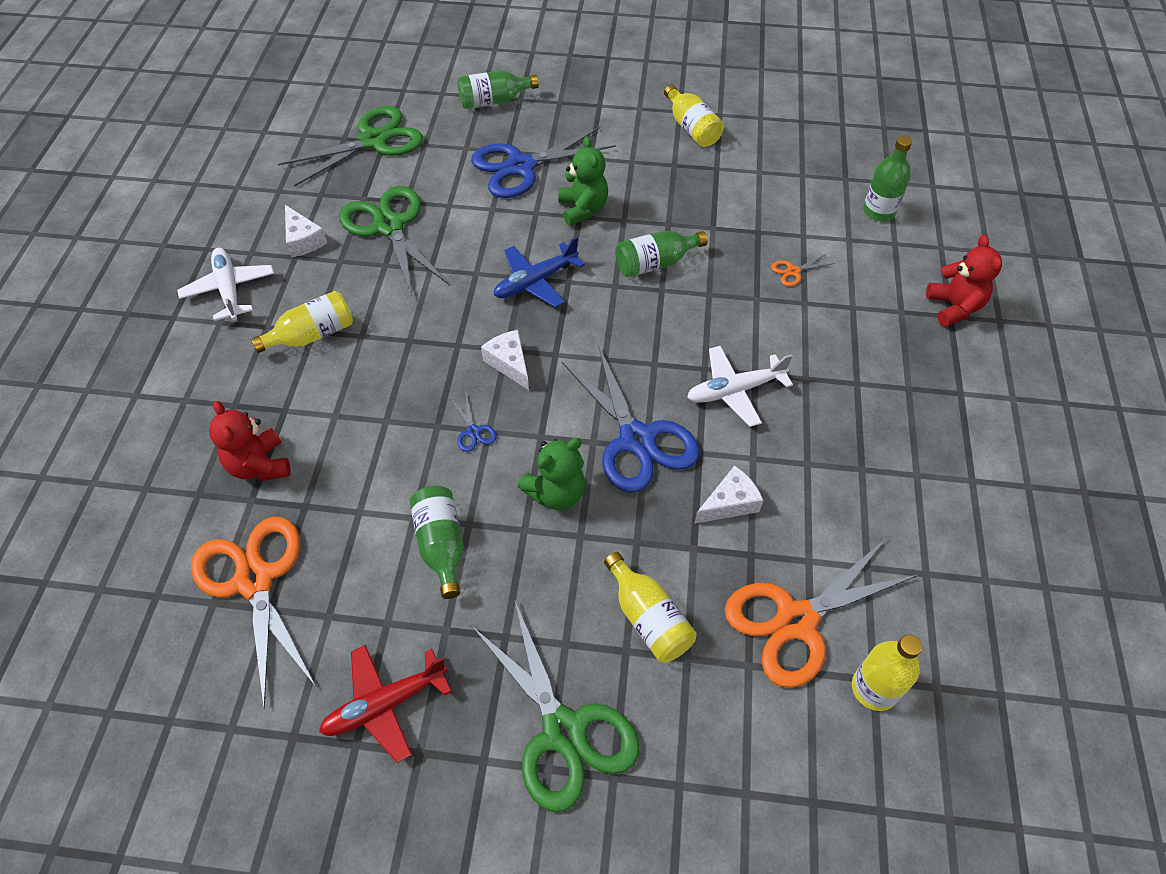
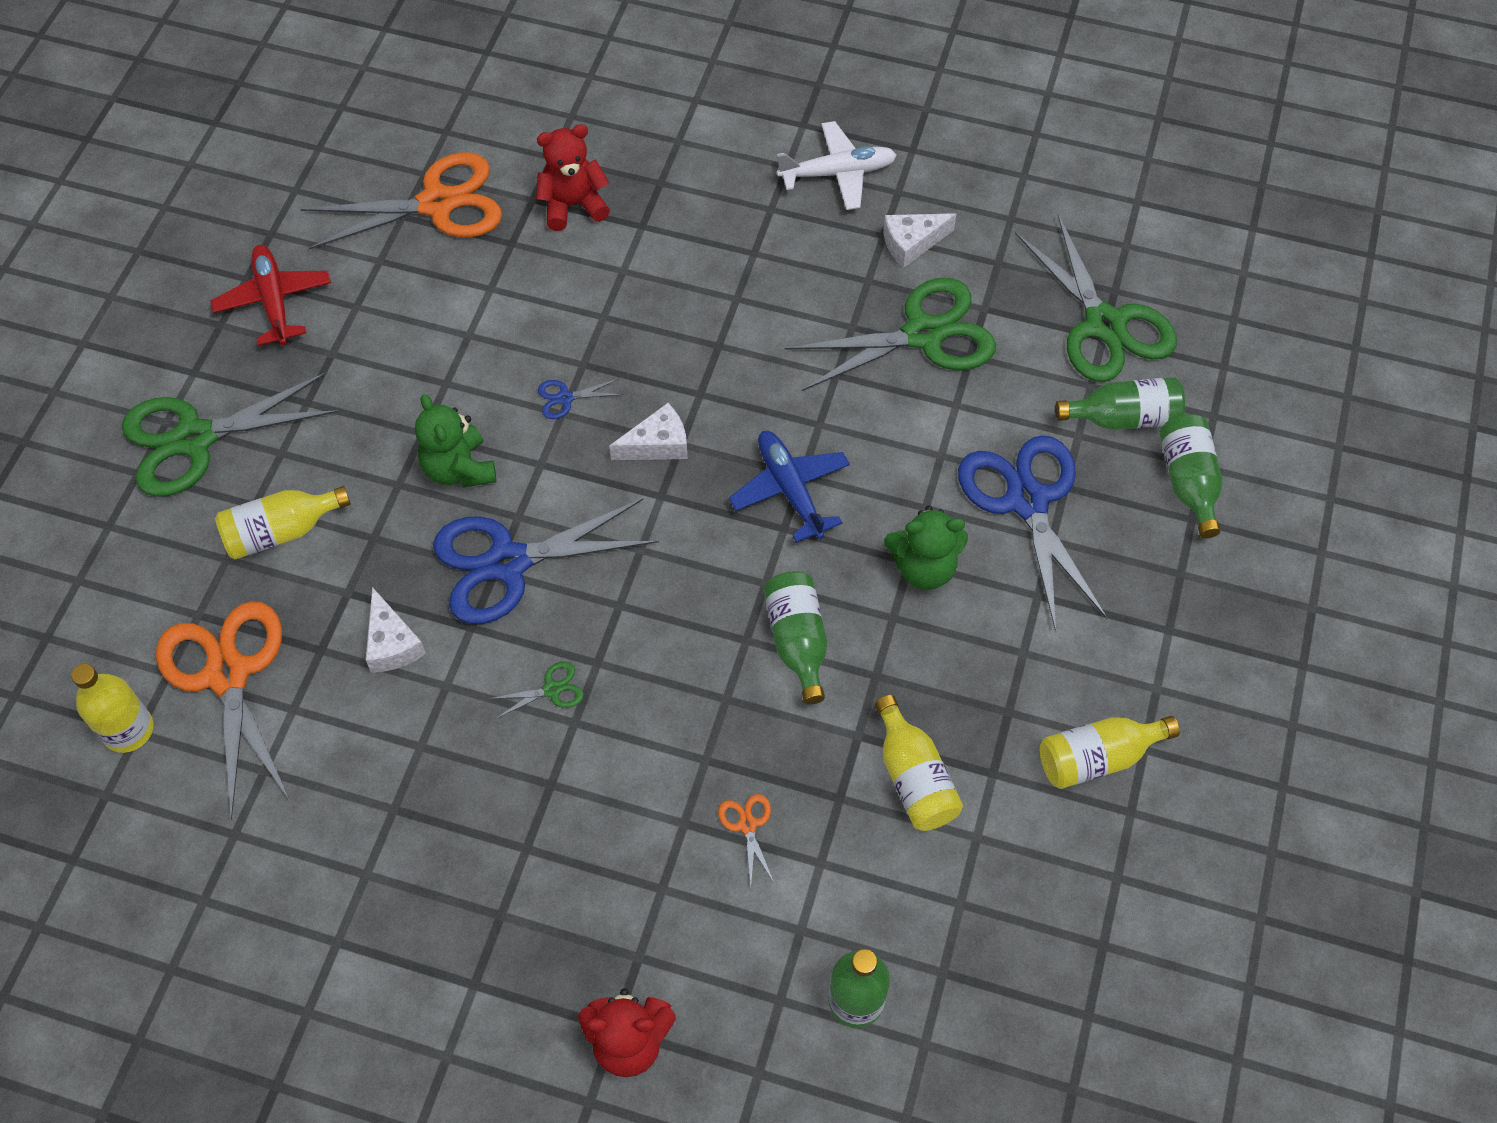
camera: 100 degrees right, 5 degrees up
(312, 335) = (748, 251): yellow bottle -> yellow bottle (913, 778)
(441, 545) = (427, 357): green bottle -> green bottle (1123, 418)
(734, 391) = (552, 690): white plane -> green scissors

